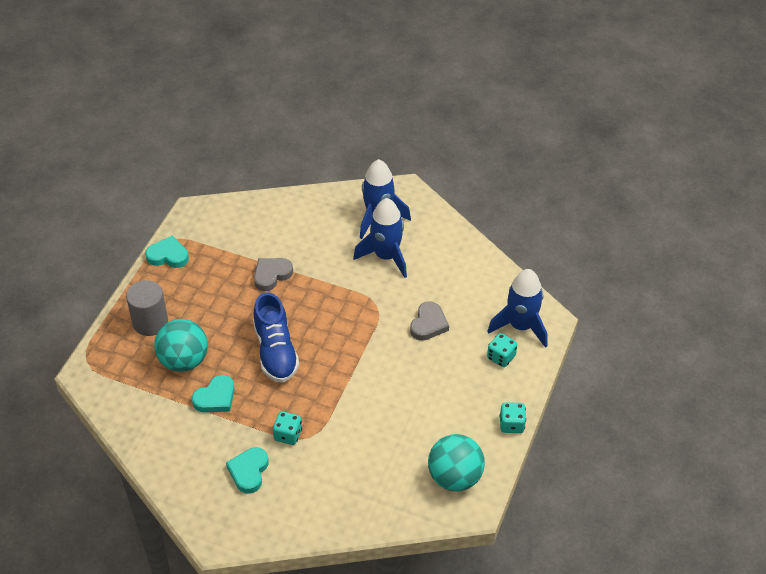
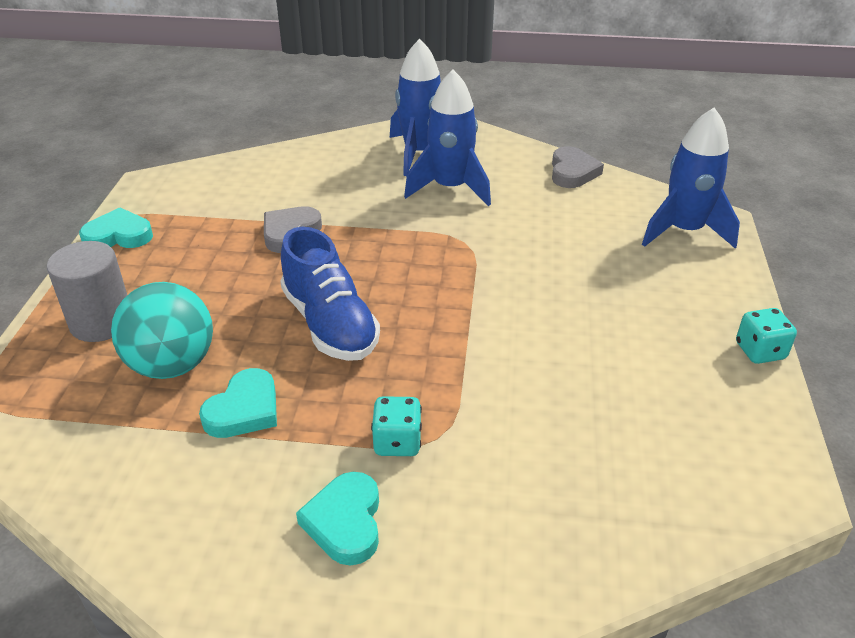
camera: 15 degrees left, 10 degrees down
(428, 324) = (552, 250): grey heart -> grey heart (572, 172)
(455, 477) = (724, 448): turquoise ball -> none
(501, 357) = (682, 270): turquoise dice -> none

